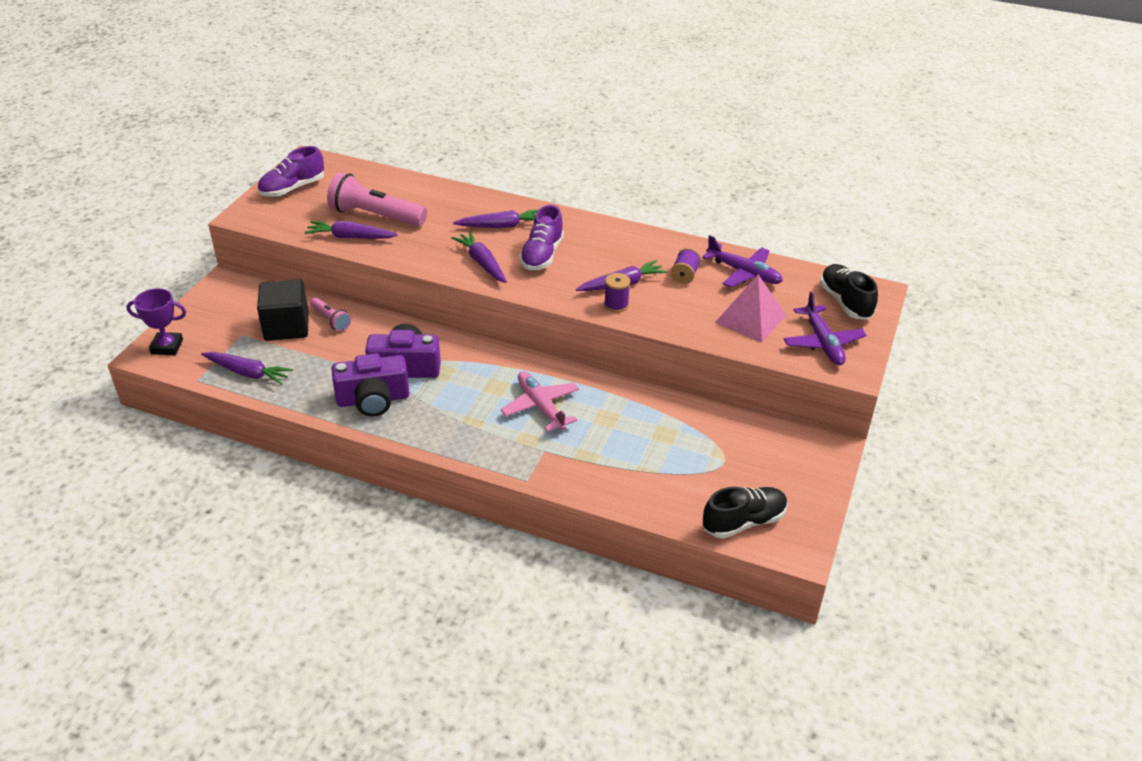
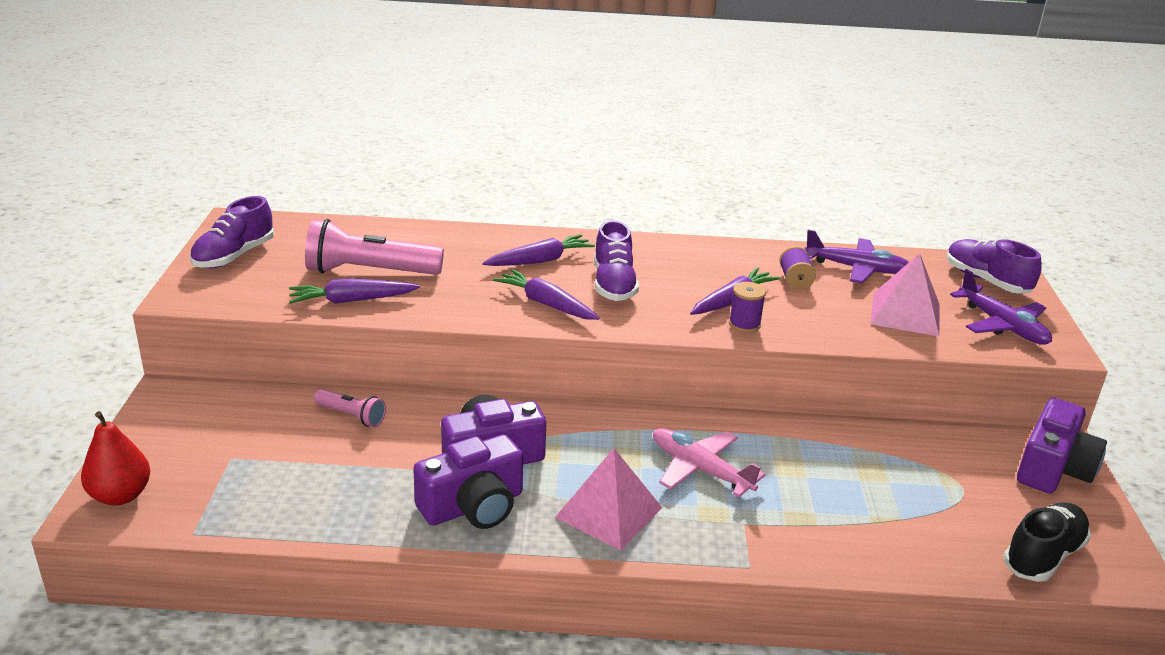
camera: 20 degrees left, 10 degrees down
(167, 347) = (120, 495): purple trophy -> red pear
(248, 373) = (268, 507): purple carrot -> none
(286, 327) = (292, 435): black cube -> none
(458, 423) = (609, 512): none -> pink pyramid
(809, 462) = (1053, 468): none -> purple camera
(845, 302) = (986, 281): black shoe -> purple shoe

